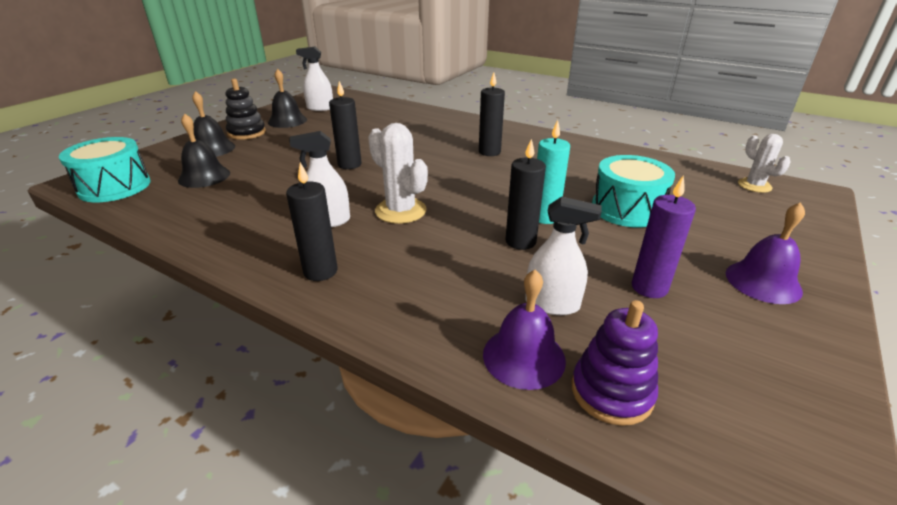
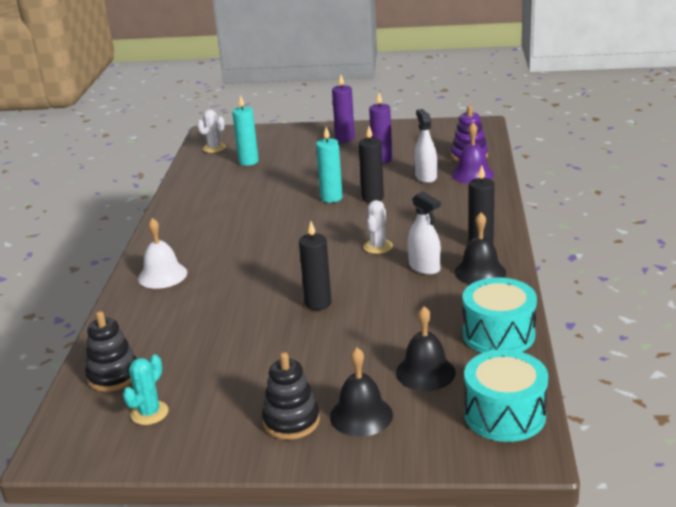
camera: 115 degrees left, 5 degrees down
(287, 121) = (222, 413): black bell -> black bell (480, 272)
(320, 108) = (149, 413): white spray bottle -> turquoise cactus
(368, 105) = (113, 376): none -> black stacking toy
(400, 211) = (378, 247): white cactus -> white cactus, size x0.65
(469, 128) = (162, 275): none -> white bell
(489, 152) = (225, 246): black candle -> none
(626, 209) = (292, 177): turquoise drum -> turquoise drum (498, 334)
(696, 195) = (248, 161): none -> turquoise candle
(763, 281) = (345, 139): purple bell -> purple candle

